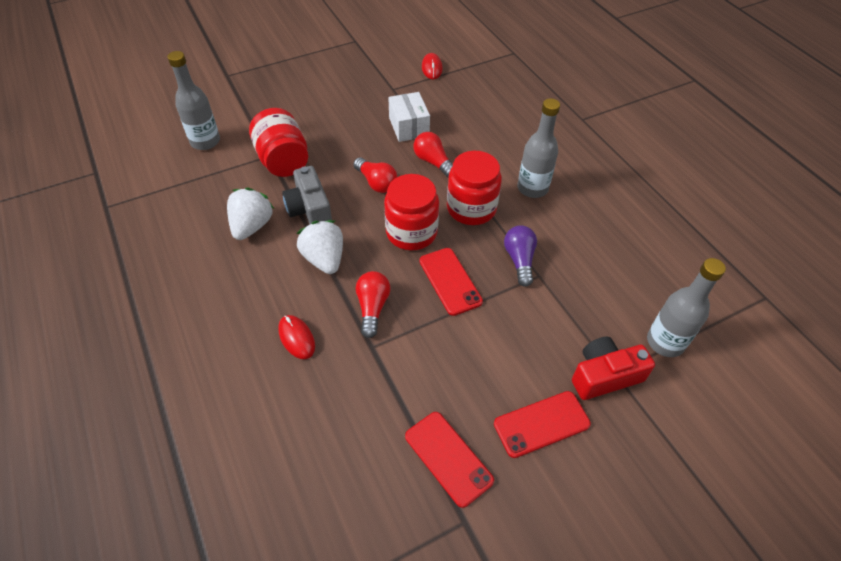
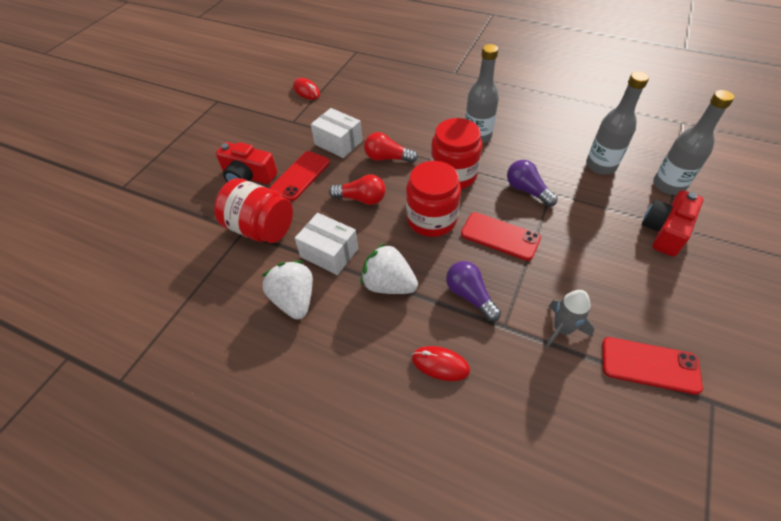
camera: 35 degrees left, 0 degrees up
(205, 141) = (164, 256): grey bottle -> grey bottle (600, 166)
(309, 208) = (329, 253): grey camera -> white box
(315, 116) = (248, 176): none -> red camera
(372, 308) = (470, 296): red light bulb -> purple light bulb
(412, 381) = (562, 329): none -> grey rocket
(541, 424) = (671, 292): red phone -> red phone (300, 176)

